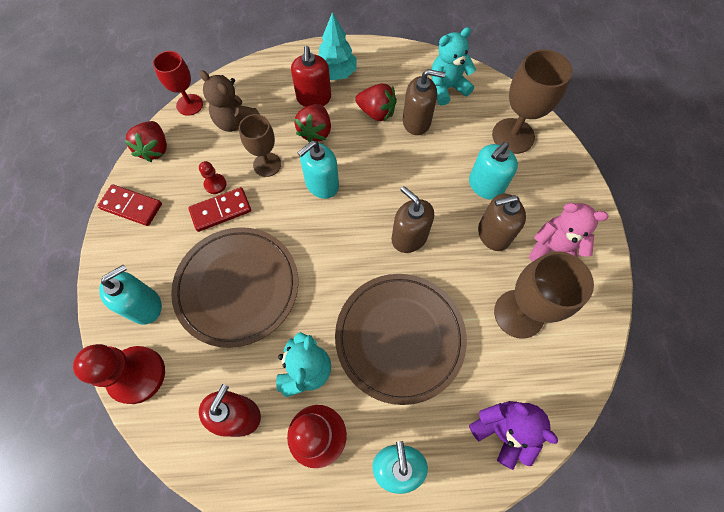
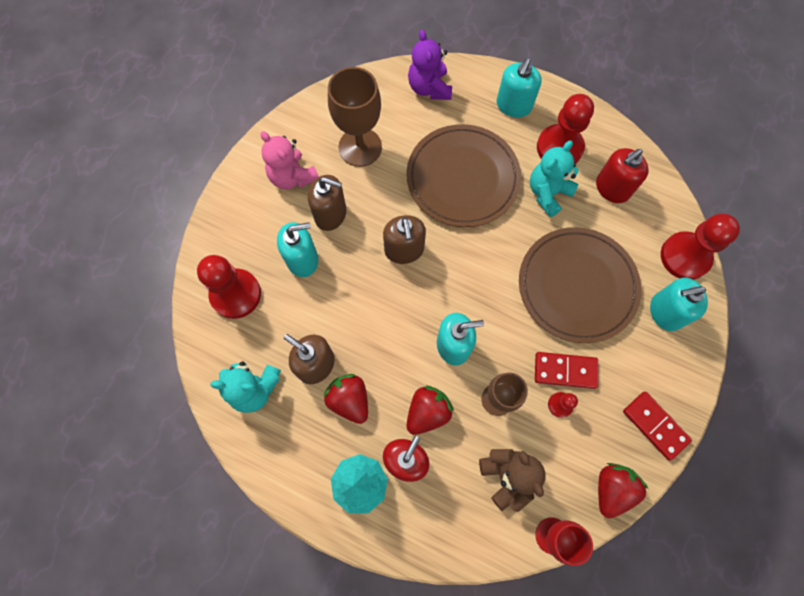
camera: 150 degrees left, 5 degrees up
(513, 136) = (236, 294): brown goblet -> red pawn

